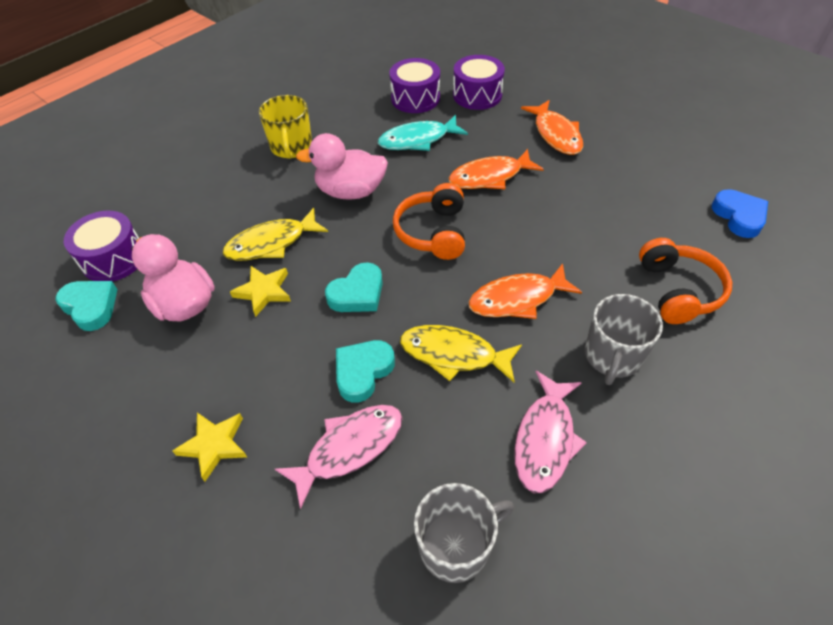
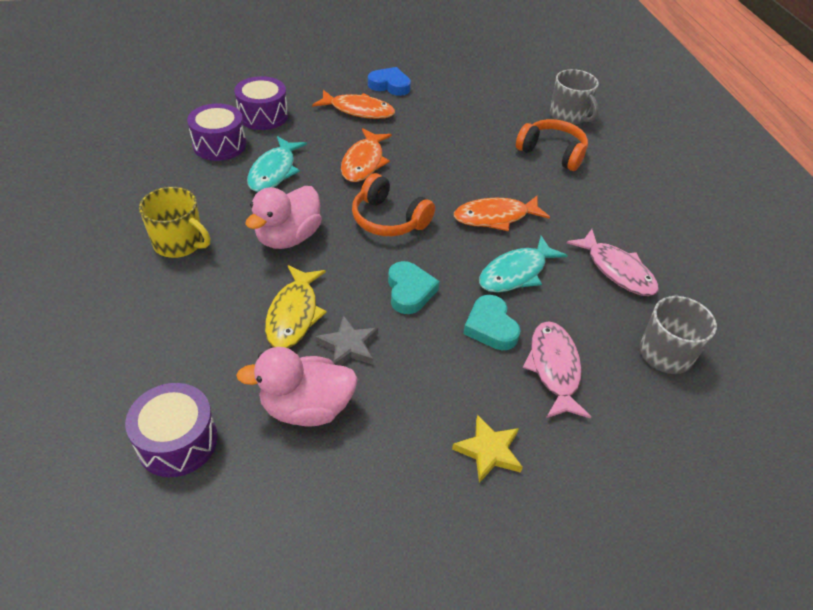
camera: 60 degrees left, 5 degrees down
(91, 307) = (230, 487): turquoise heart -> none
(264, 291) = (348, 346): yellow star -> grey star
(454, 354) = (516, 273): yellow fish -> turquoise fish
(517, 299) = (495, 217): orange fish -> orange fish turned 60 degrees clockwise
(612, 356) = (578, 207): grey mug -> grey mug (569, 116)
(739, 216) = (518, 96): blue heart -> blue heart (390, 85)

